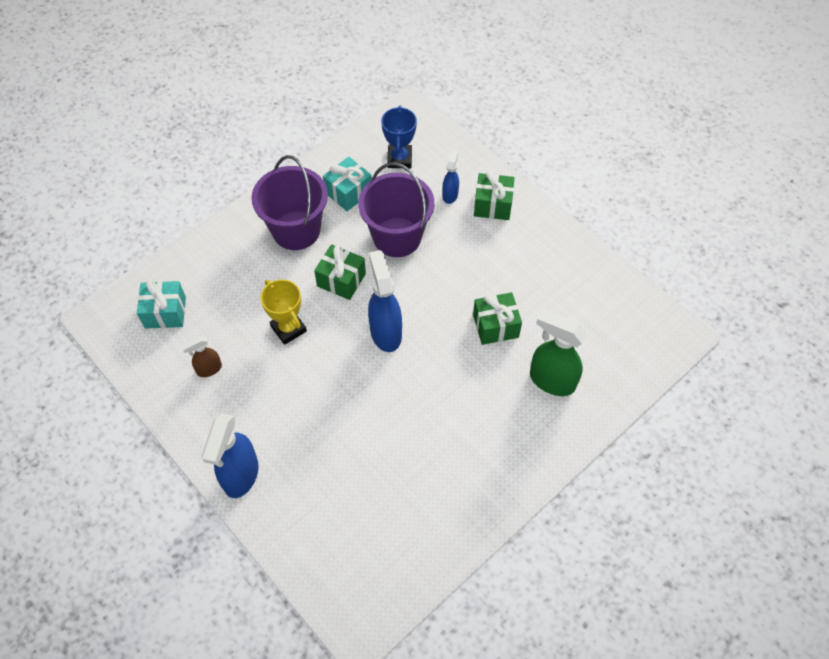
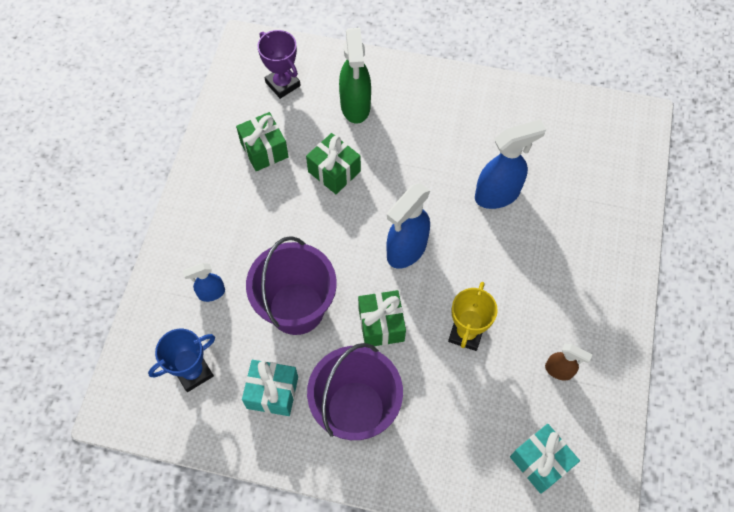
camera: 125 degrees left, 5 degrees up
(240, 476) = (619, 270): blue spray bottle -> blue spray bottle (497, 195)
(492, 205) = (199, 248): green gift -> green gift (264, 150)
(614, 339) = (283, 84): none -> purple trophy

